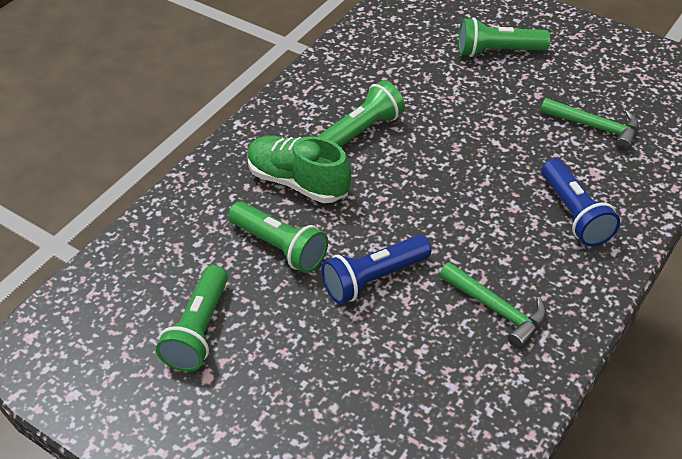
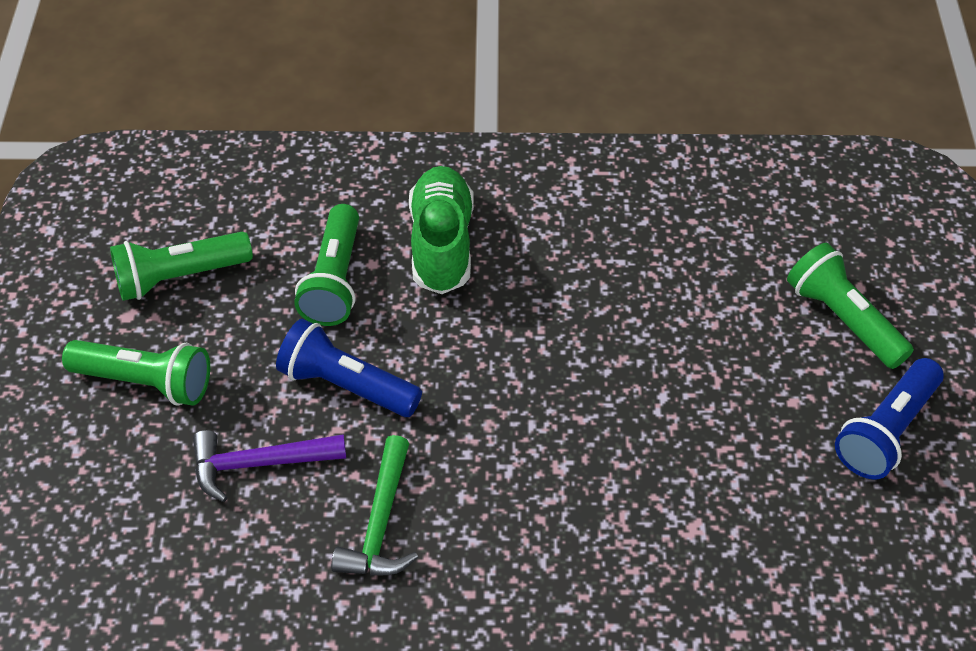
camera: 55 degrees right, 5 degrees up
(361, 131) = (570, 257): green flashlight -> green flashlight (146, 382)
(403, 354) = (258, 464): none -> purple hammer
(574, 214) = (598, 536): blue flashlight -> blue flashlight (886, 431)
(596, 127) = (784, 493): green hammer -> none

